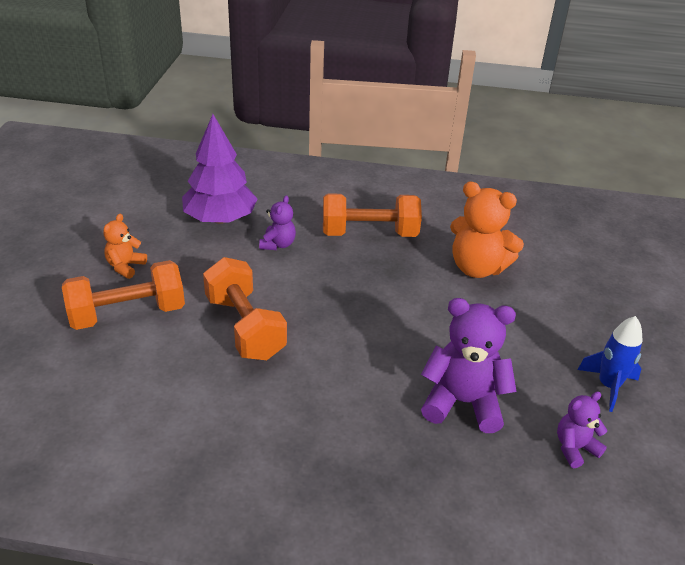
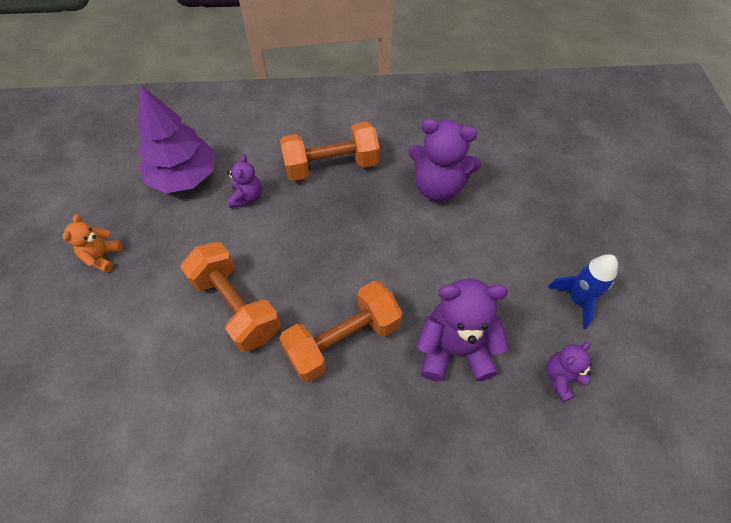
camera: 10 degrees left, 20 degrees up
(128, 314) = (117, 316): orange dumbbell -> orange dumbbell (343, 340)
(477, 268) = (438, 187): orange teddy bear -> purple teddy bear

